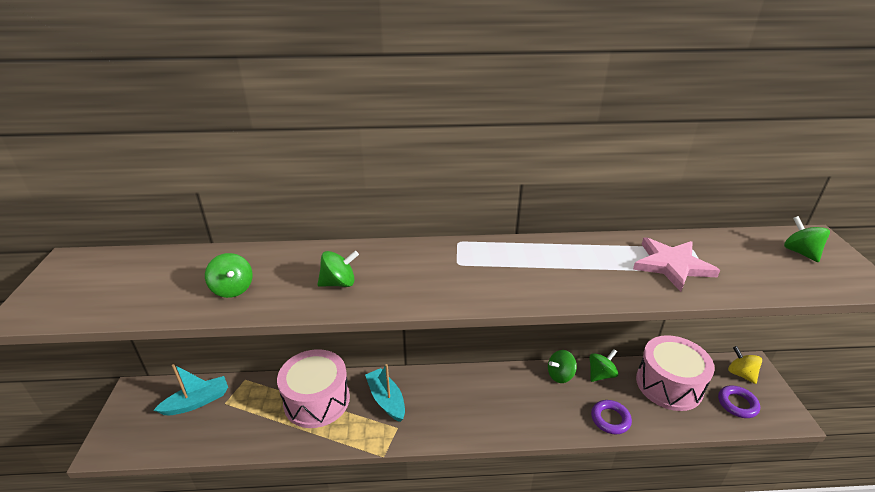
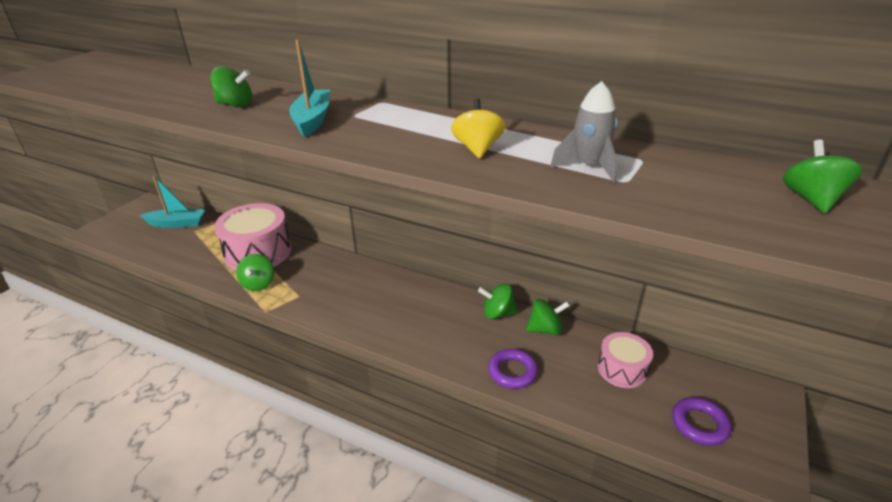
camera: 30 degrees right, 0 degrees up
(232, 289) = (158, 91): green spinning top -> green spinning top (258, 284)
(386, 399) = (312, 272): turquoise boat -> turquoise boat (312, 120)
(669, 384) = (622, 369): pink drum -> pink drum, size x0.56
(672, 265) = (588, 167): pink star -> grey rocket
(740, 374) = (740, 397): yellow spinning top -> yellow spinning top (477, 149)

